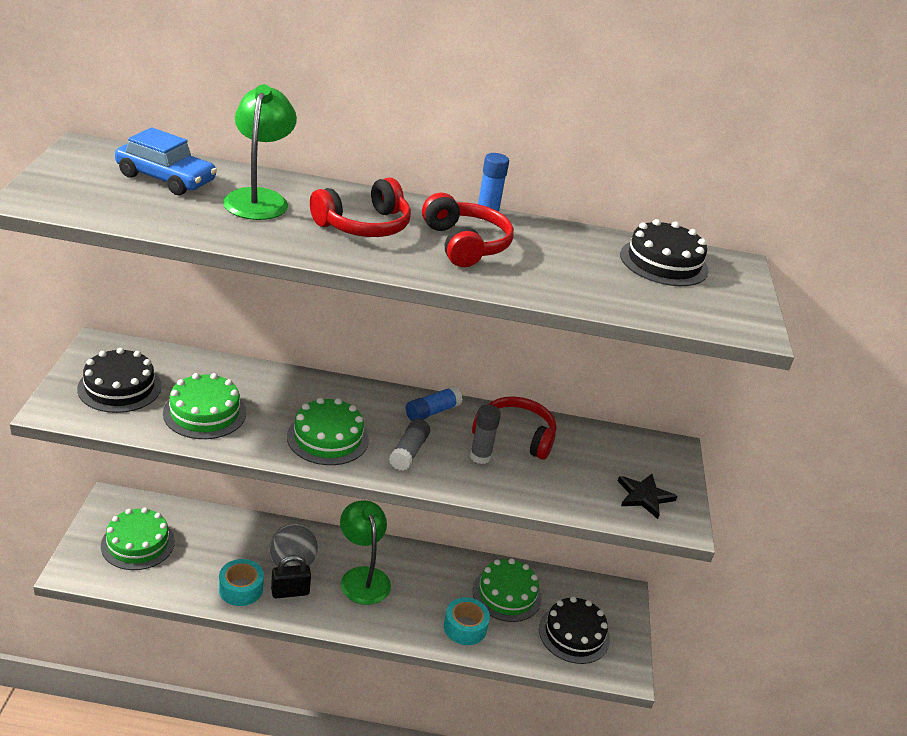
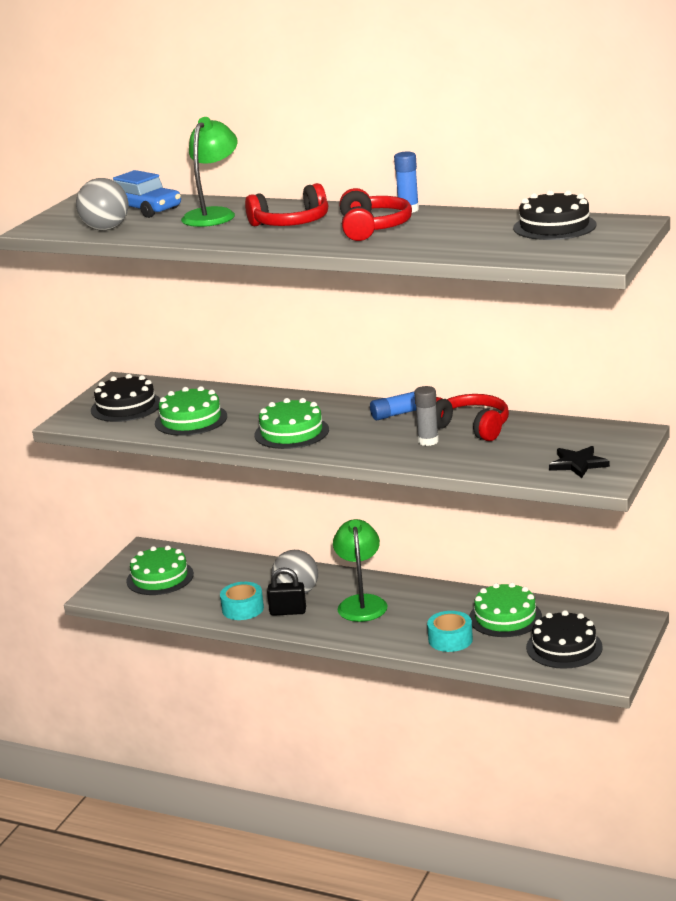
camera: 25 degrees right, 10 degrees down
(129, 211) = (106, 229): none -> grey ball
(409, 452) = (361, 439): grey glue stick -> none

